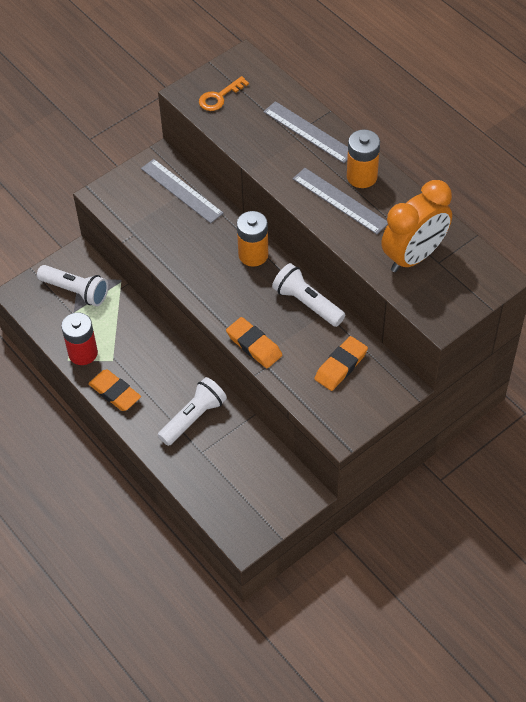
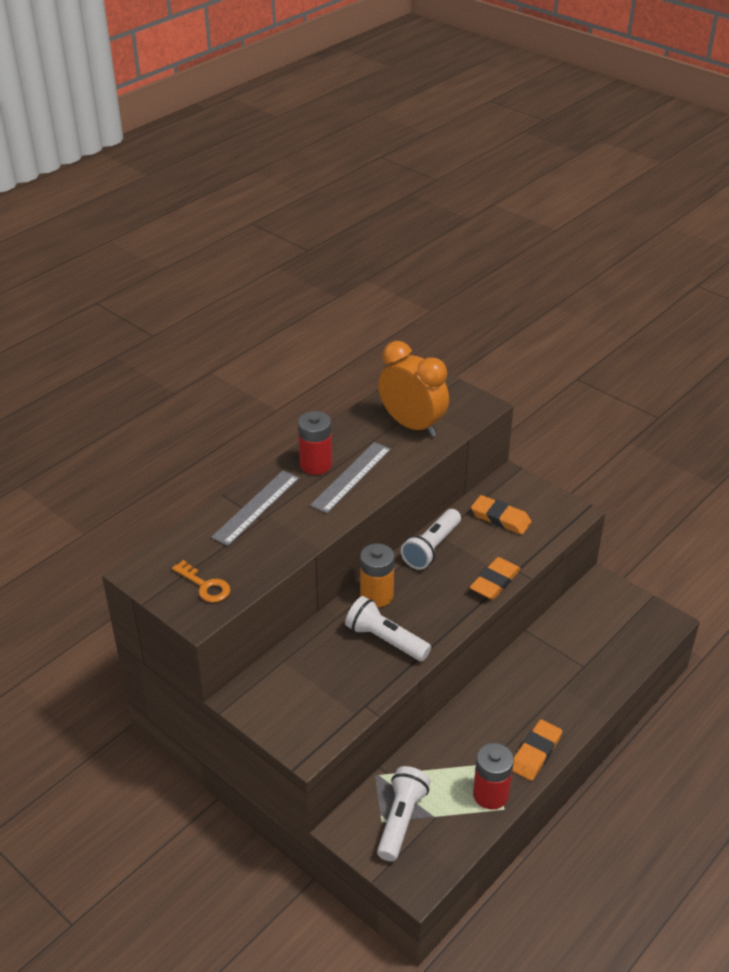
camera: 100 degrees left, 15 degrees down
(181, 190) = (291, 669): grey ruler -> none
(193, 417) = (545, 678): white flashlight -> white flashlight (385, 640)
(362, 176) = (316, 464): orange battery -> red battery

